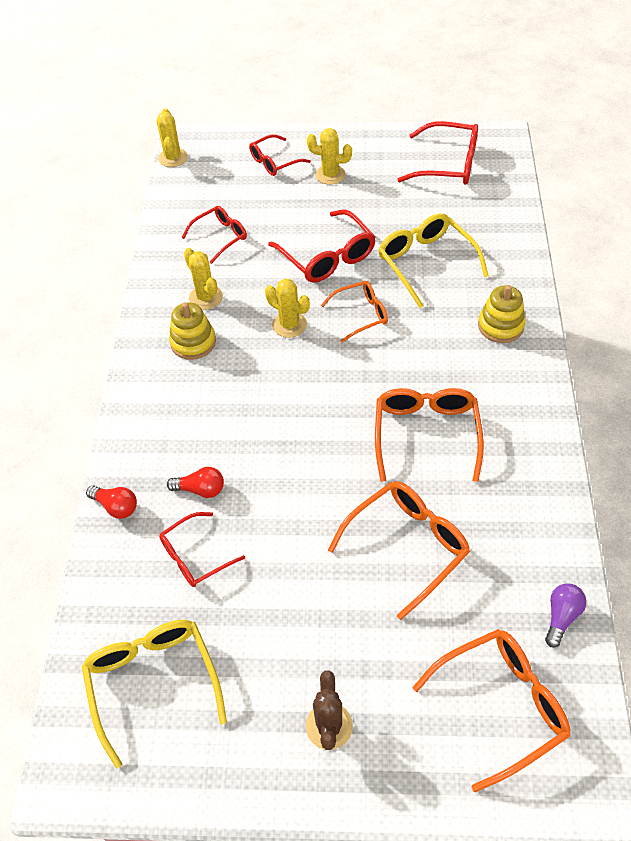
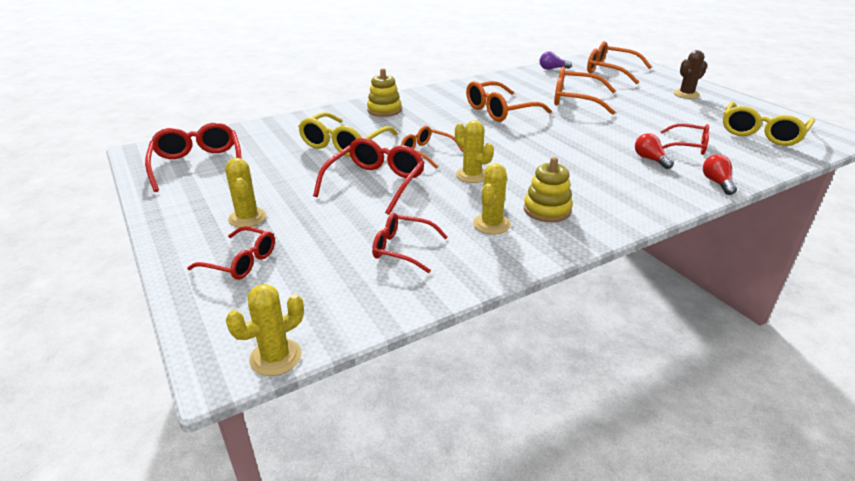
camera: 125 degrees left, 20 degrees down
(289, 325) = (472, 175): yellow cactus -> yellow cactus turned 45 degrees counterclockwise

